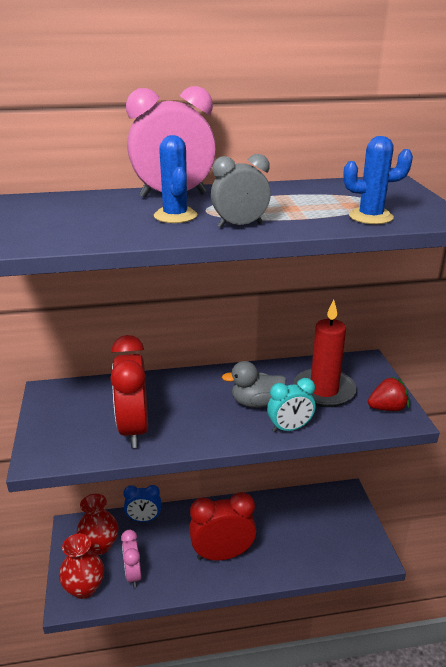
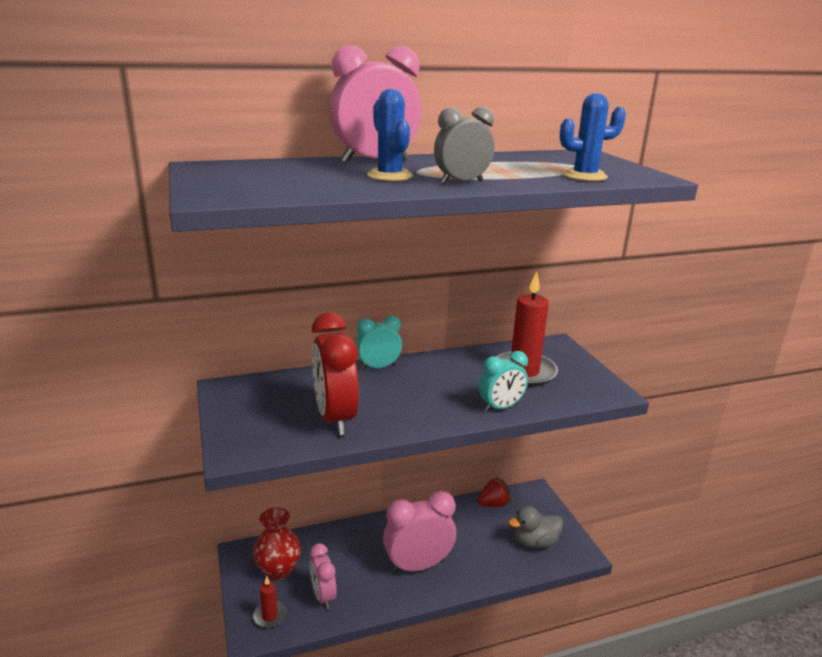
camera: 10 degrees left, 5 degrees down
(84, 588) = (270, 616): red vase -> red candle
(144, 519) = (323, 538): blue clock -> none
(188, 377) = (378, 367): none -> turquoise clock
(222, 554) = (418, 565): red clock -> pink clock
(256, 403) = (458, 387): grey duck -> grey duck (535, 542)
(387, 408) = (592, 384): red strawberry -> red strawberry (493, 504)

